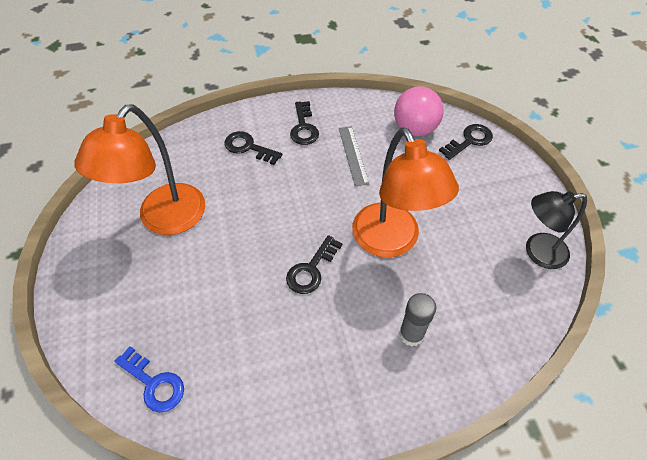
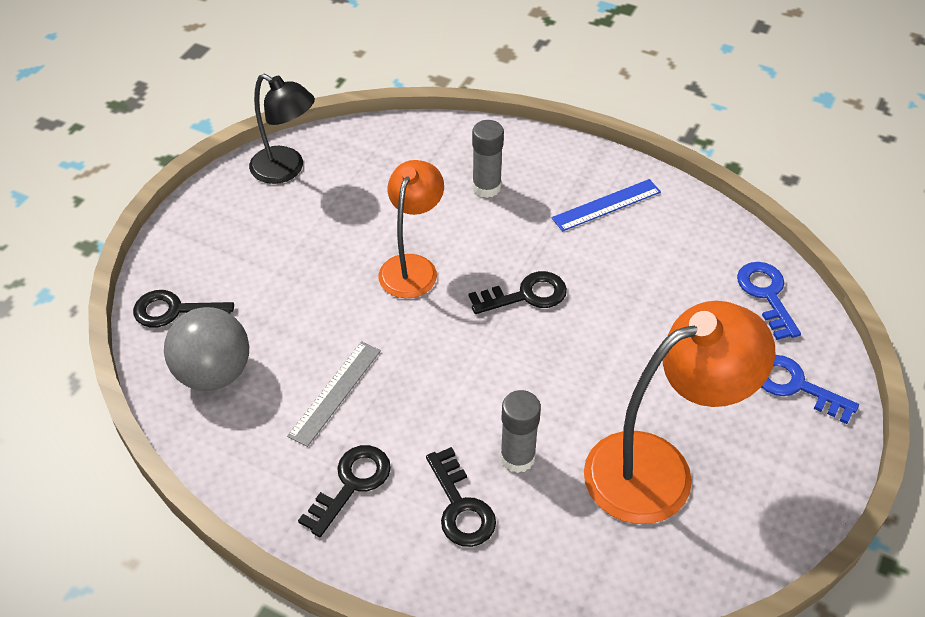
camera: 140 degrees left, 5 degrees down
(104, 321) = (795, 386): none -> blue key
(240, 181) = (517, 457): none -> grey glue stick
(319, 383) = (606, 205): none -> blue ruler
(391, 242) = (412, 267): orange lamp -> orange lamp, size x0.63
(415, 129) = (214, 373): pink ball -> grey ball

